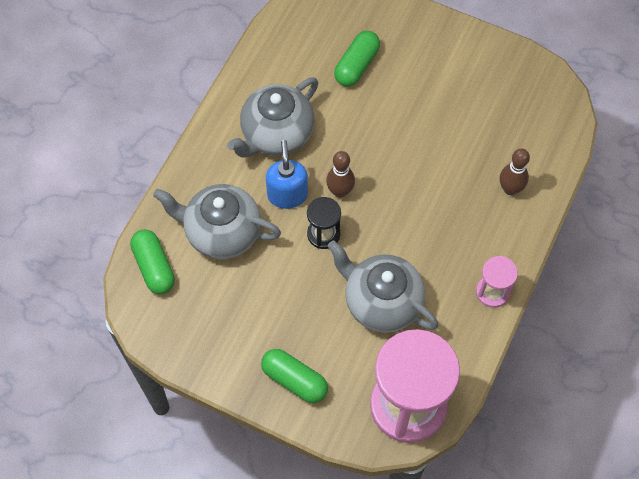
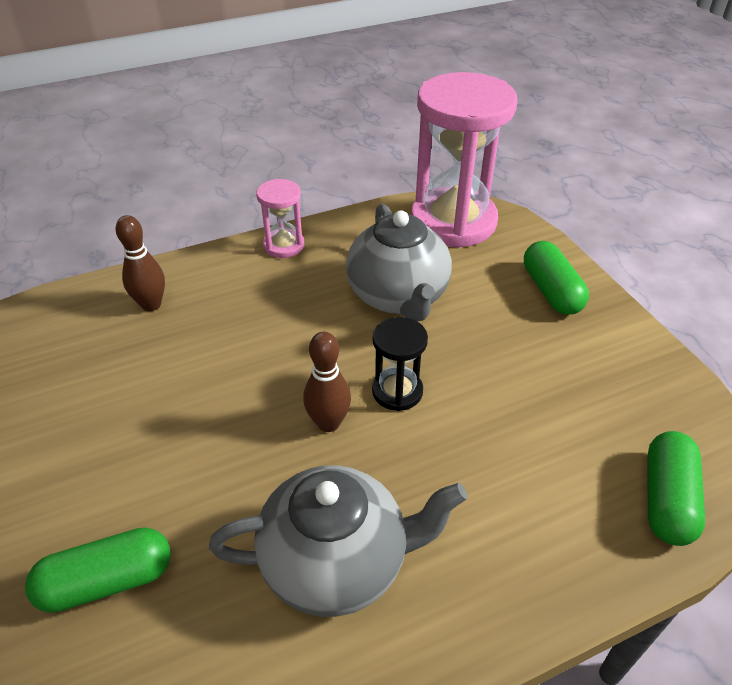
camera: 140 degrees left, 20 degrees down
(221, 232) = (532, 479): grey teapot -> none
(287, 194) = (399, 465): blue soap dispenser -> none

